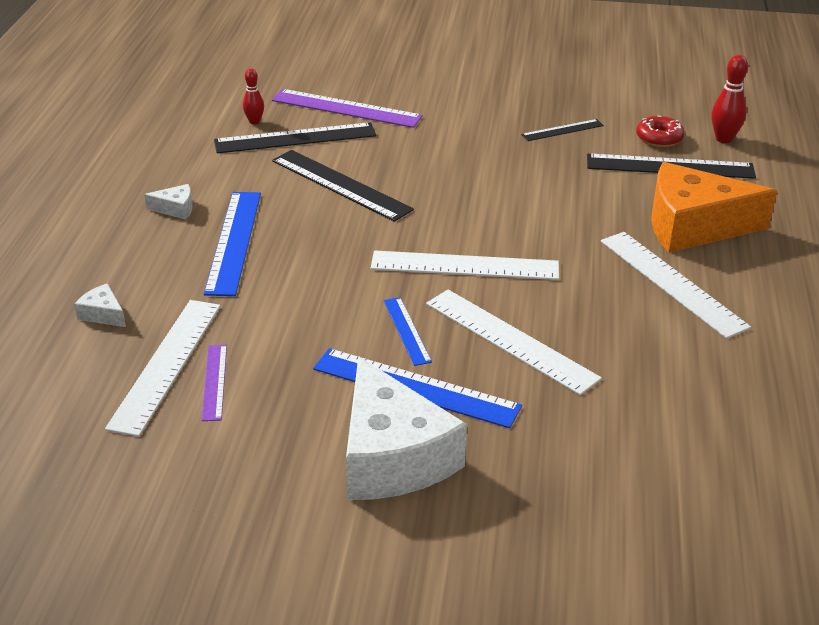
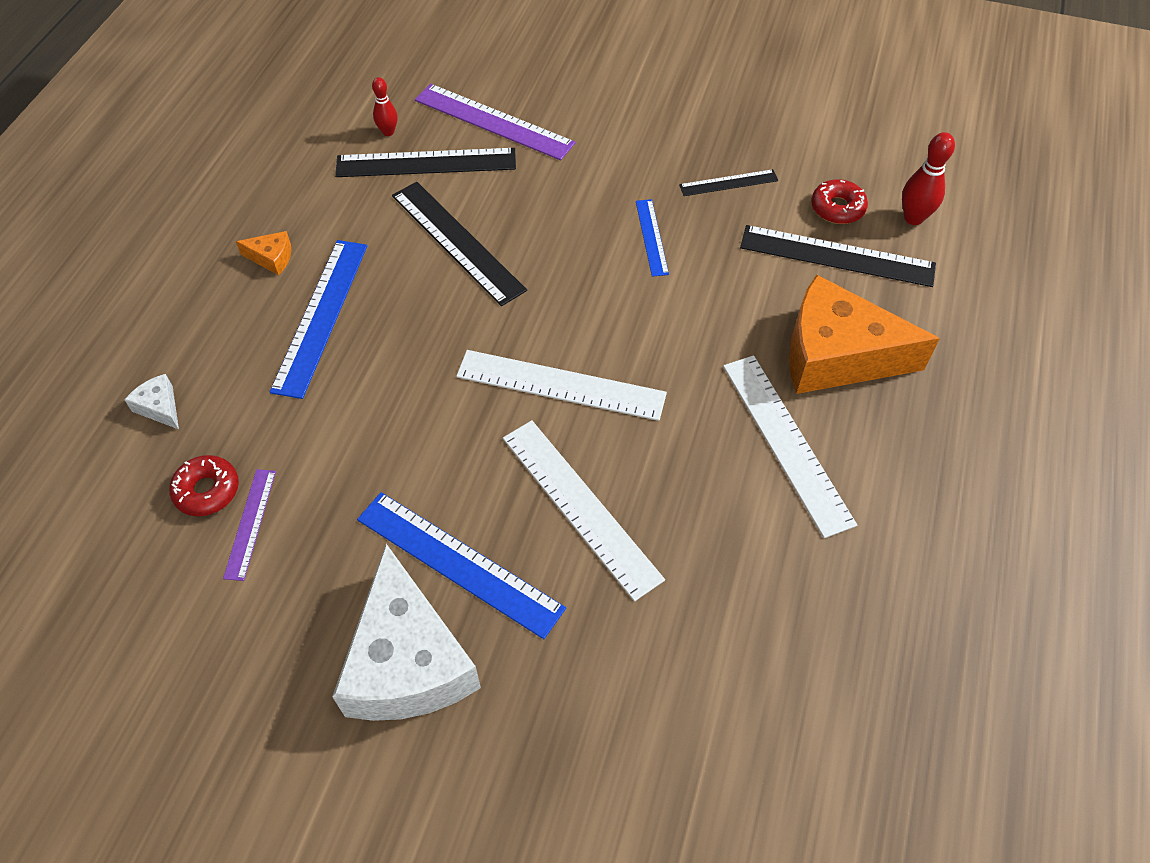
camera: 10 degrees right, 20 degrees up
(166, 364) = (207, 490): white ruler -> red donut
(175, 209) = (272, 258): white cheese -> orange cheese
(407, 330) = (471, 476): blue ruler -> blue ruler (651, 237)

